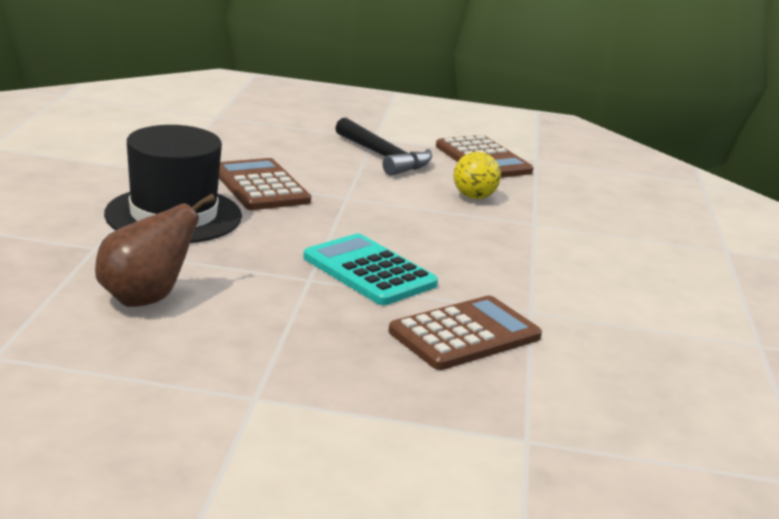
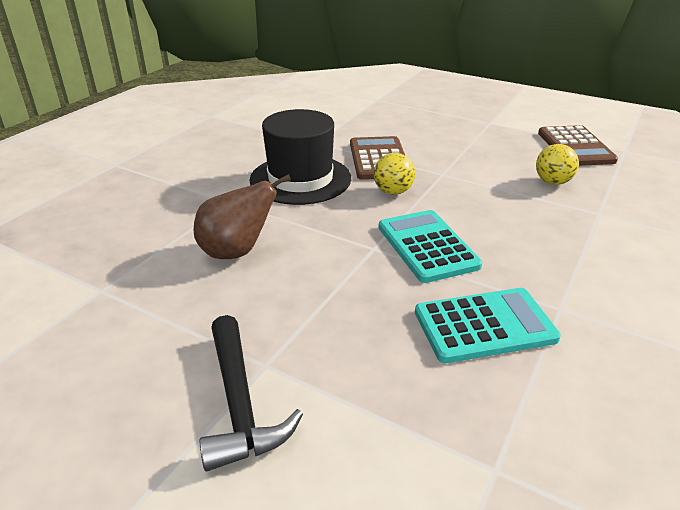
camera: 25 degrees right, 10 degrees up
(299, 220) = (393, 192): none -> yellow ball
(384, 157) = (490, 140): black hammer -> black hammer (240, 404)
(465, 334) = (484, 326): brown calculator -> turquoise calculator

